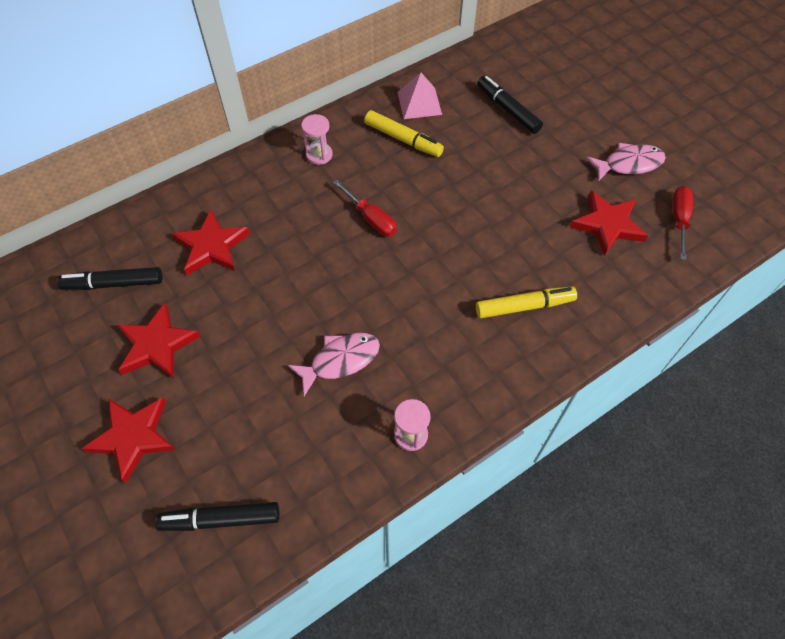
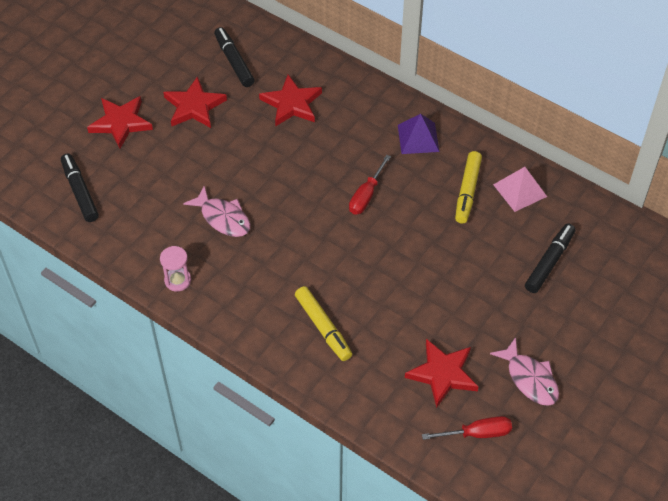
camera: 70 degrees right, 5 degrees down
(319, 155) = (418, 138): pink hourglass -> purple pyramid

